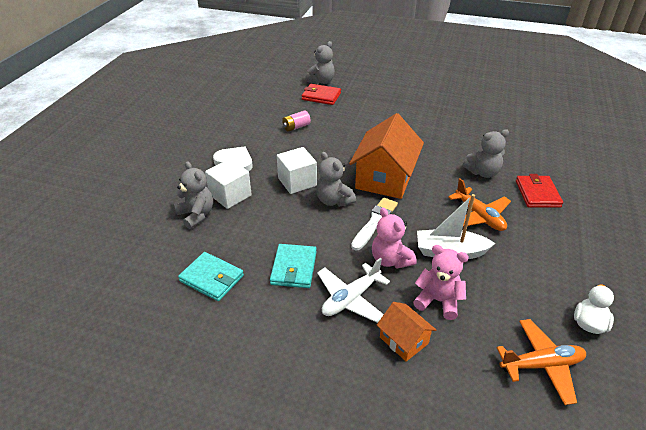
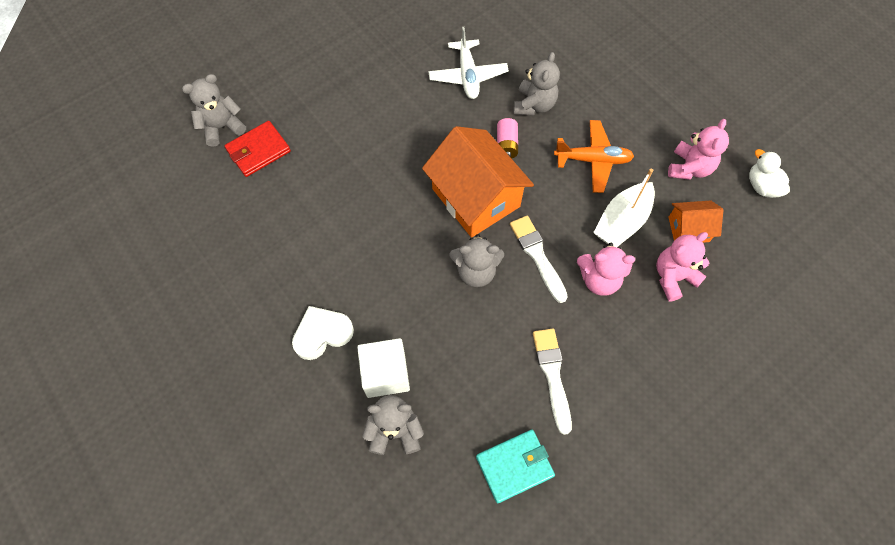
camera: 55 degrees left, 25 degrees up
(294, 268) = (552, 375): turquoise wallet -> white brush
(296, 127) = (304, 221): pink battery -> pink battery (506, 145)
(297, 182) = (415, 287): white cube -> none
(321, 81) = (222, 127): grey teddy bear -> grey teddy bear turned 105 degrees counterclockwise
(351, 299) = (626, 348): white plane -> white plane (468, 76)
(404, 340) = (699, 337): orange house -> orange house (688, 229)
(537, 194) = (597, 88): red wallet -> none
(541, 365) = (780, 254): orange plane -> none
(542, 270) = (689, 168): none -> pink teddy bear

